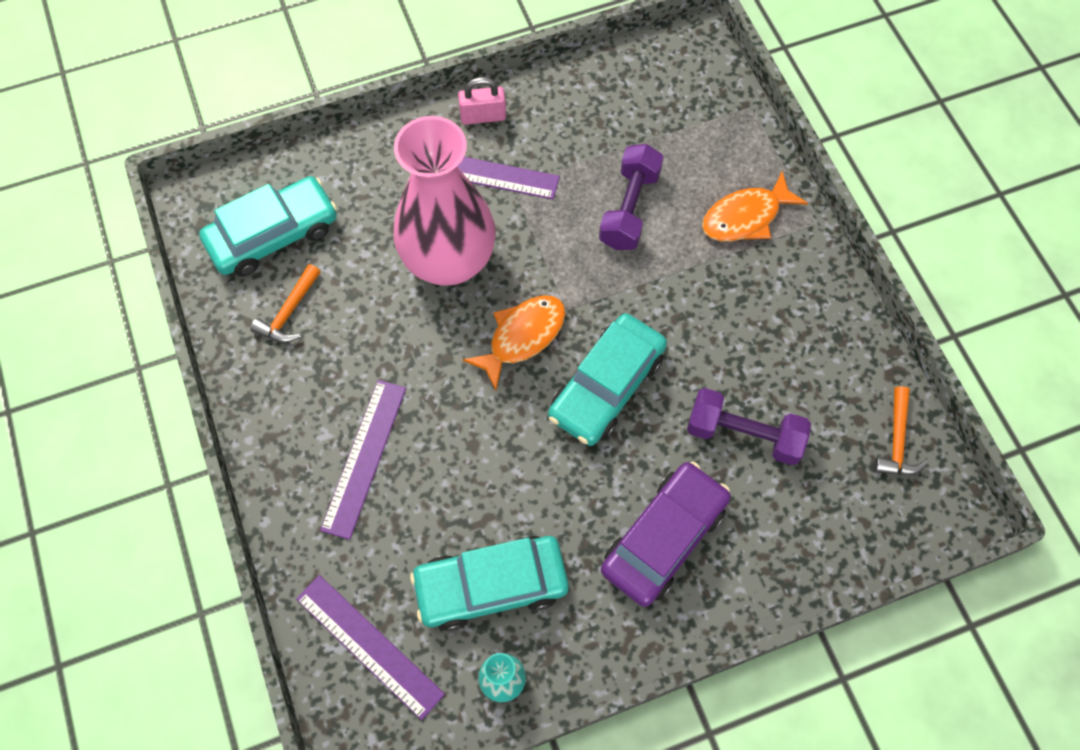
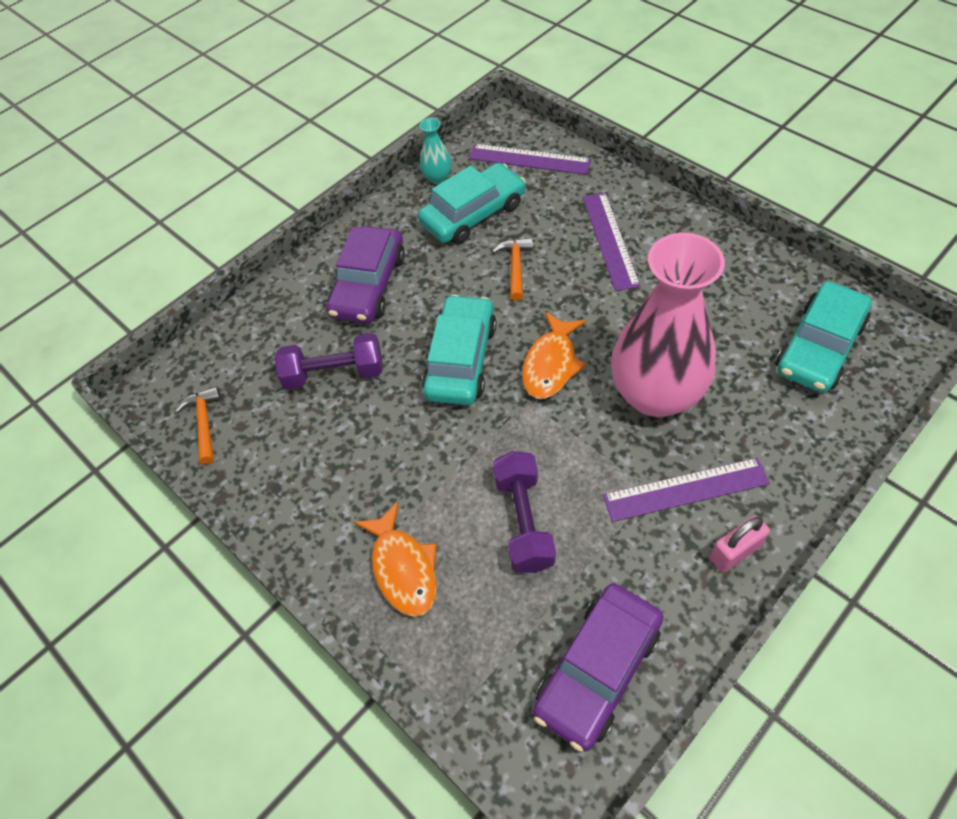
camera: 160 degrees right, 10 degrees down
(289, 312) = (748, 299): orange hammer -> orange hammer (515, 267)
(632, 90) = (597, 669): none -> purple car
(746, 217) = (403, 568): orange fish -> orange fish turned 120 degrees clockwise

